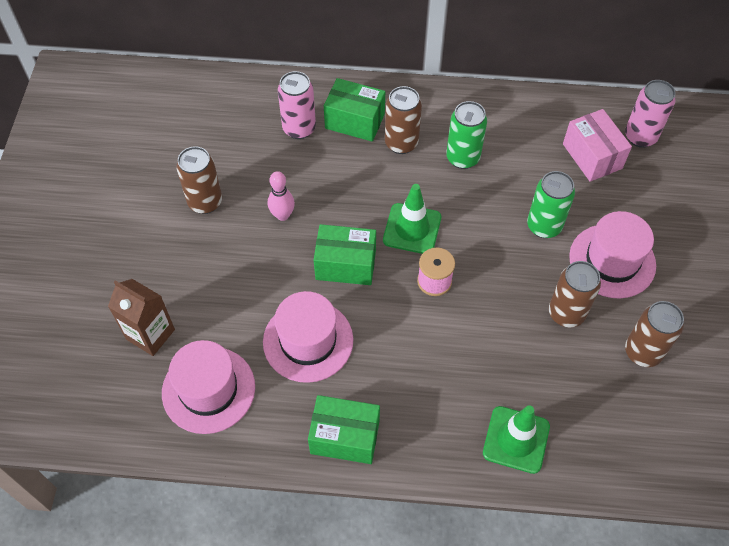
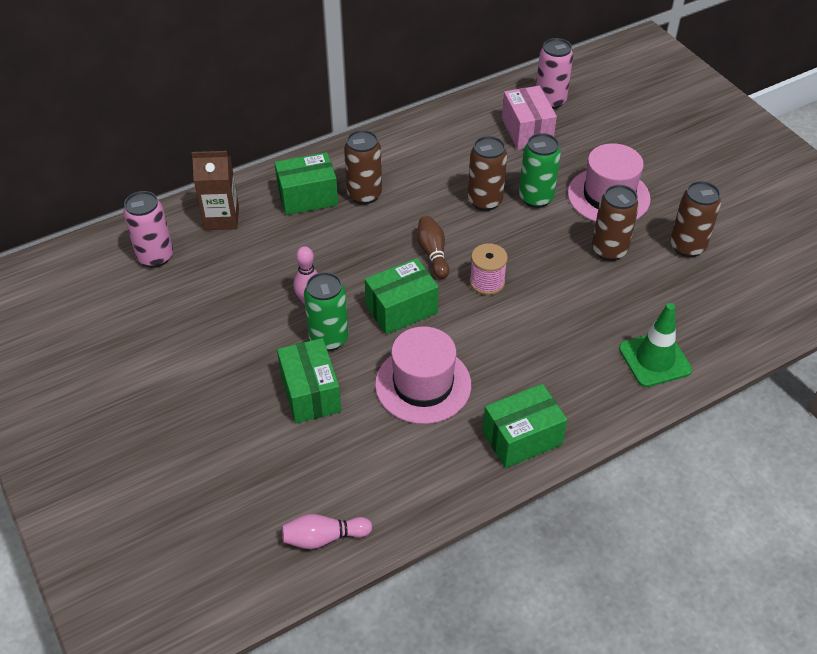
camera: 35 degrees left, 10 degrees down
(136, 419) = (324, 537): none -> pink bowling pin
(150, 334) = (273, 461): brown carton -> brown carton (221, 218)
(205, 202) = (226, 327): brown can -> brown can (485, 201)
(208, 389) = (370, 473): pink hat -> none
(220, 295) = (310, 393): none -> green box
(299, 128) = (262, 226): pink can -> pink can (155, 257)
(412, 229) = (433, 253): green traffic cone -> brown bowling pin
(462, 158) = (426, 181): green can -> green can (329, 338)
(592, 156) = (527, 131): pink box -> pink box turned 45 degrees clockwise

